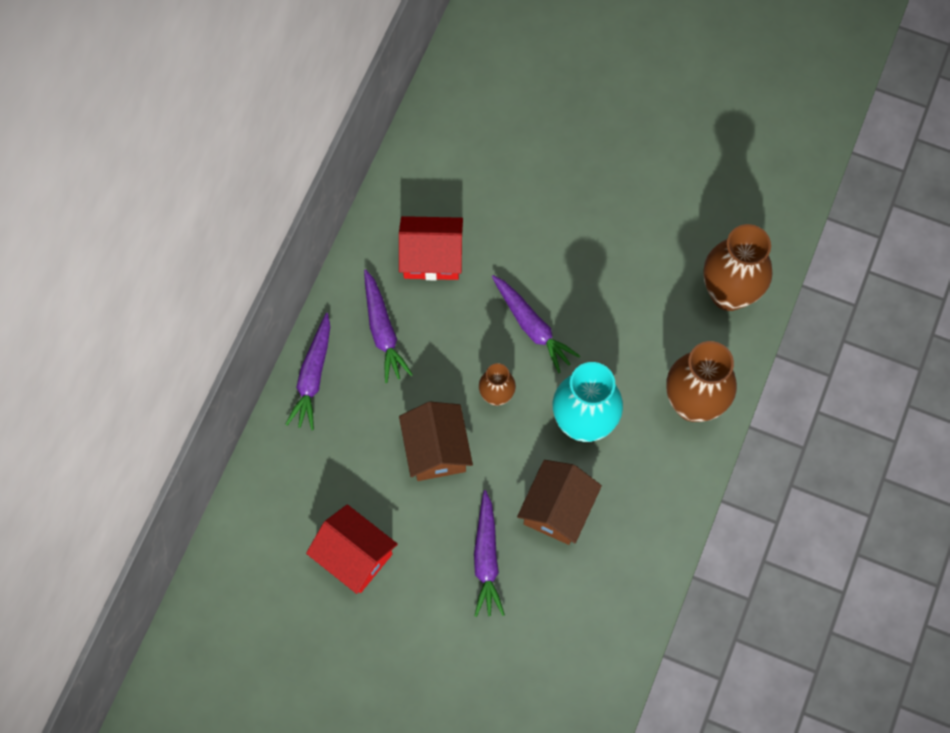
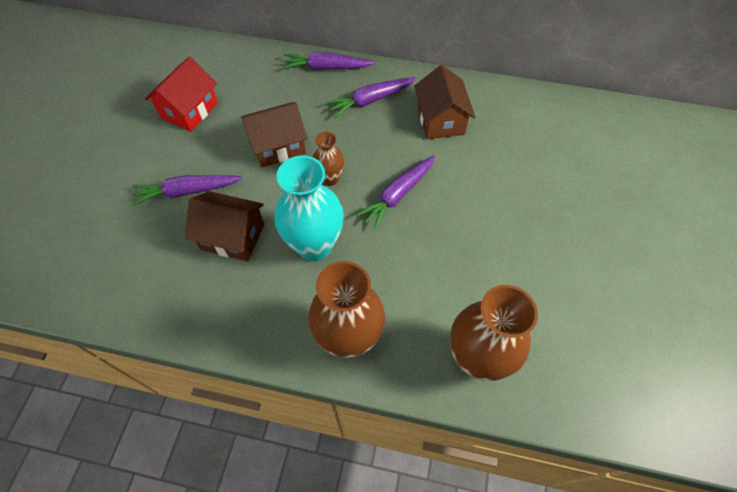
camera: 80 degrees right, 10 degrees down
(431, 257) = (440, 120): red house -> brown house

